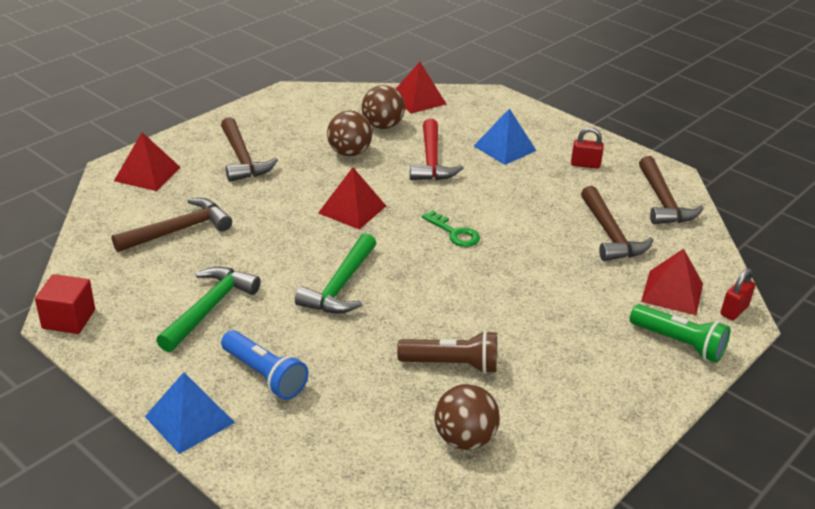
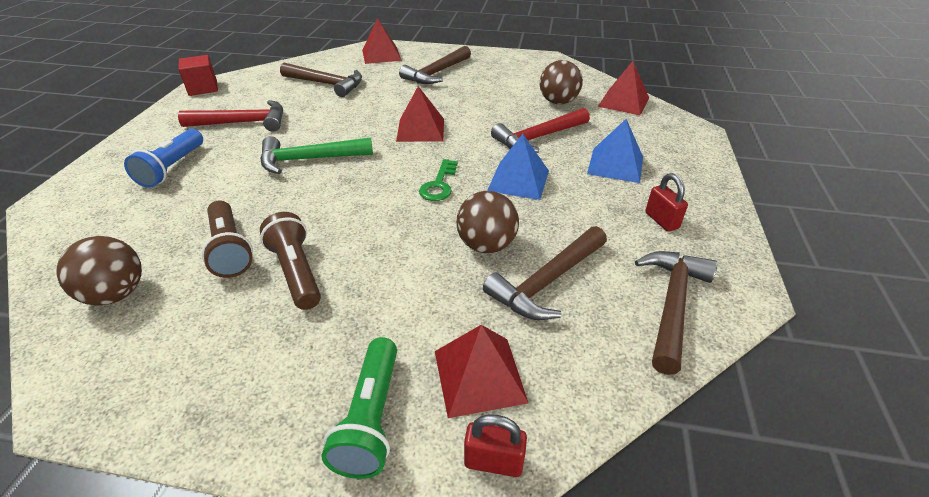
camera: 60 degrees right, 5 degrees up
(189, 419) = (109, 158): blue pyramid -> blue pyramid (518, 180)
(209, 308) = (243, 123): green hammer -> red hammer
(349, 153) = (499, 103): brown ball -> brown ball (486, 245)
(512, 337) = (296, 272): none -> brown flashlight
(663, 201) = (672, 304): brown hammer -> brown hammer turned 150 degrees clockwise

